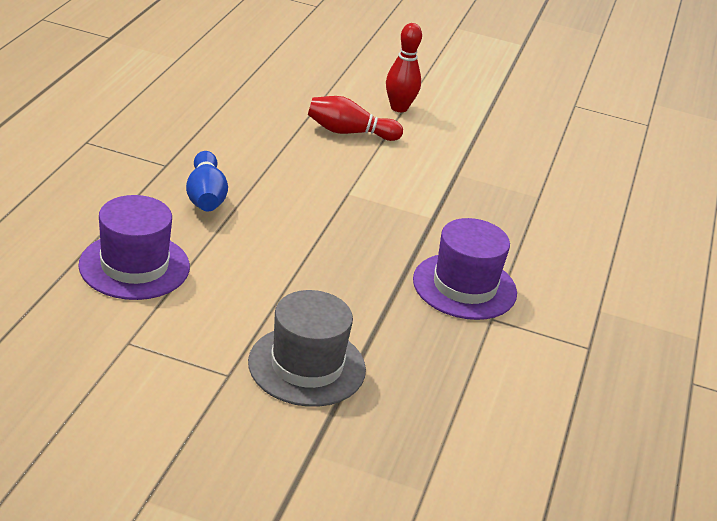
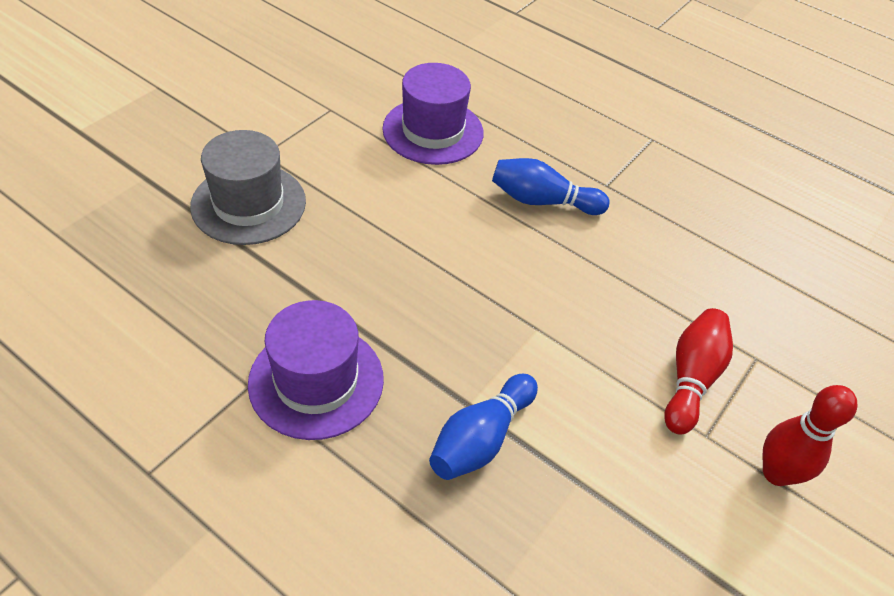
camera: 110 degrees right, 15 degrees up
(455, 210) = (480, 439): none -> blue bowling pin

